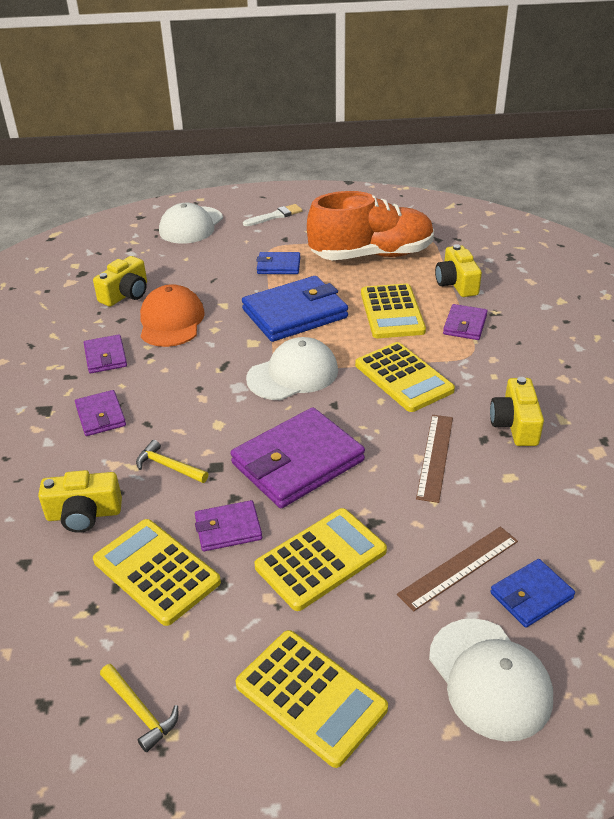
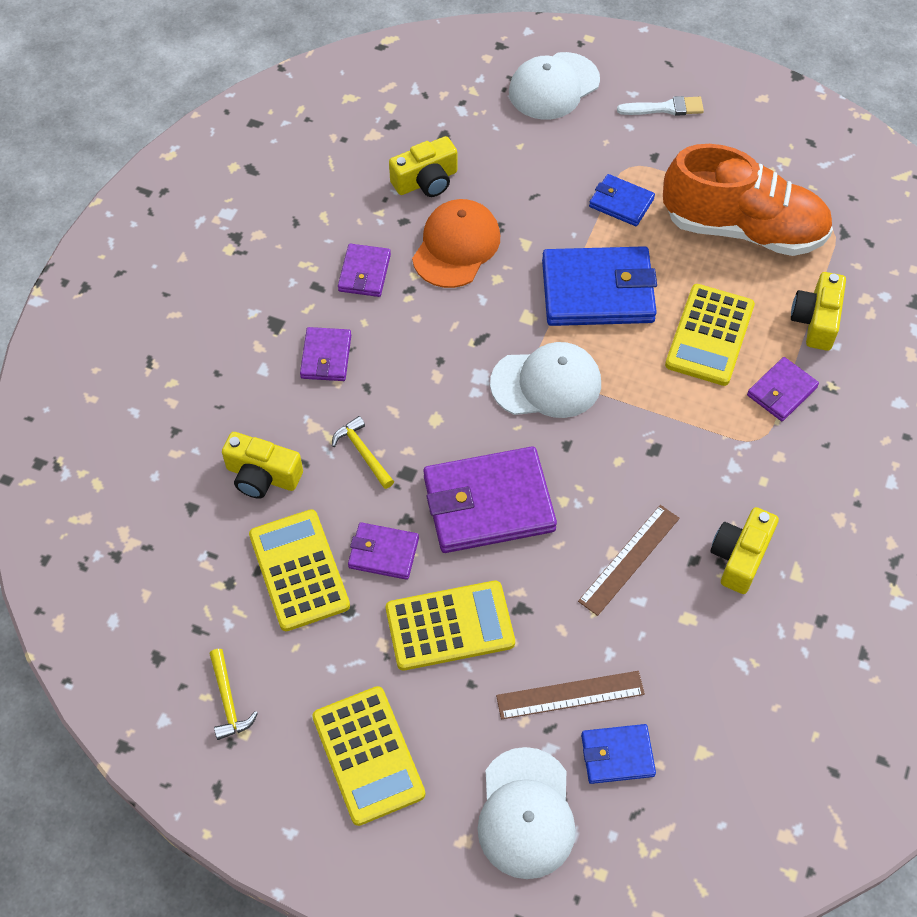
camera: 25 degrees right, 20 degrees up
(403, 377) = (662, 440): yellow calculator -> none

